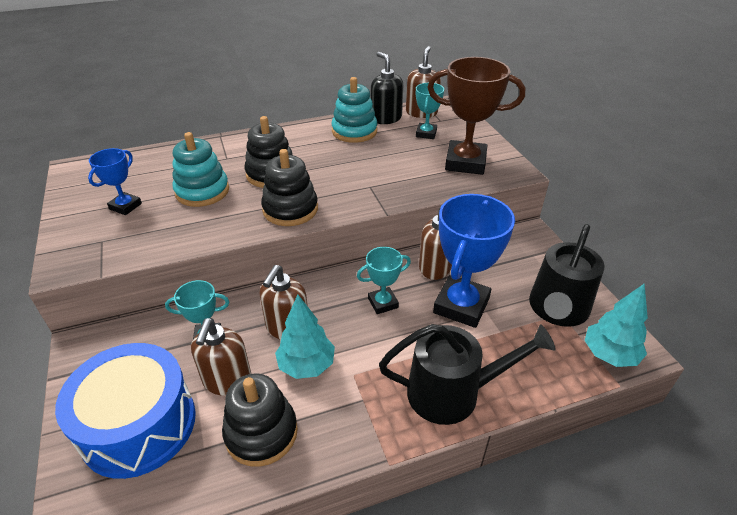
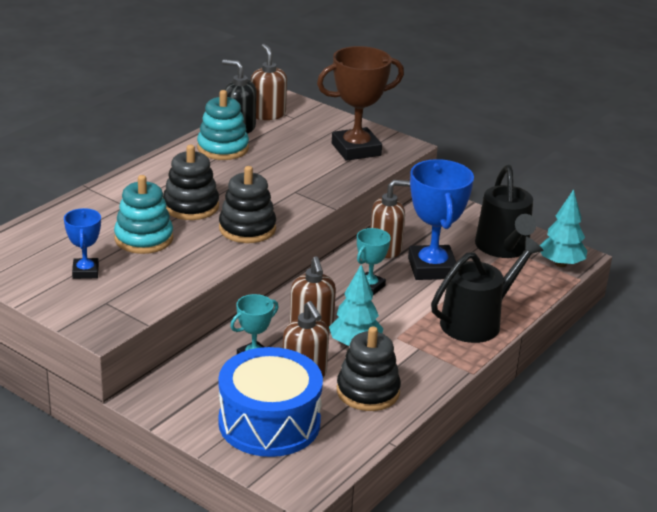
camera: 35 degrees left, 10 degrees down
(426, 133) = (294, 133): turquoise trophy -> none

